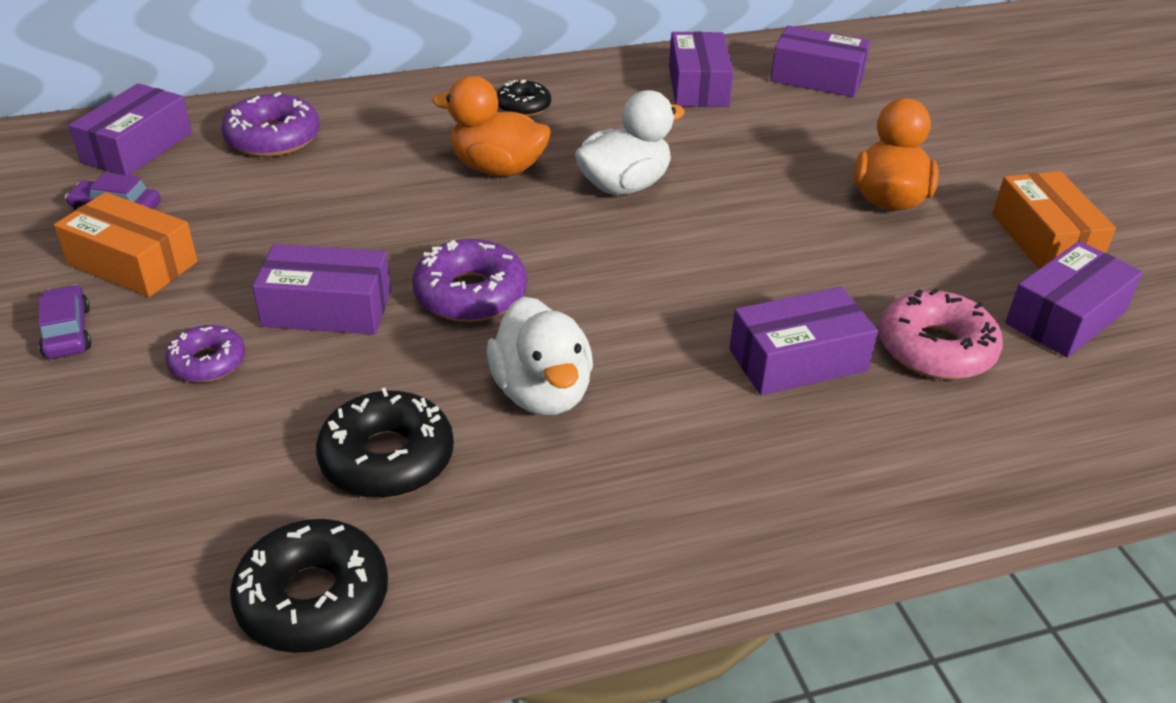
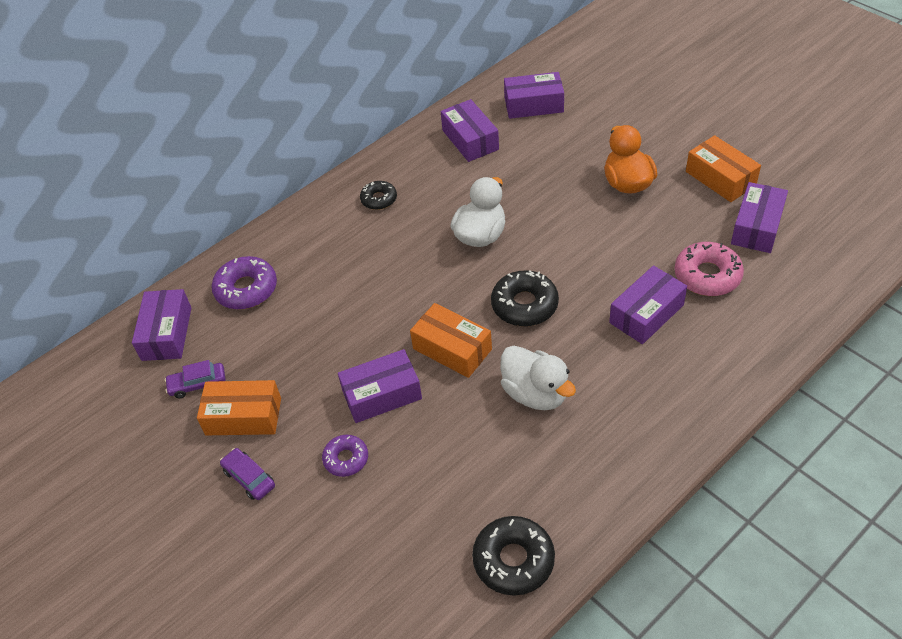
camera: 20 degrees left, 10 degrees up
(387, 458) = (488, 469): black donut -> black donut (524, 305)
(470, 294) = (452, 349): purple donut -> orange box
(497, 168) = (400, 254): orange duck -> none

